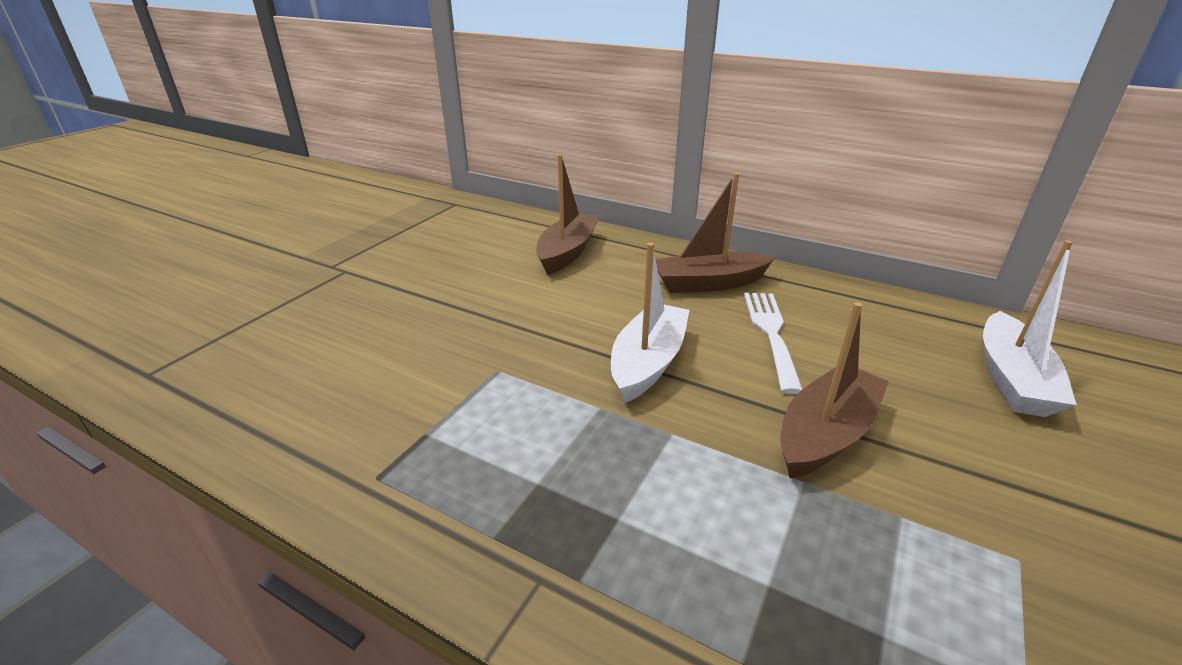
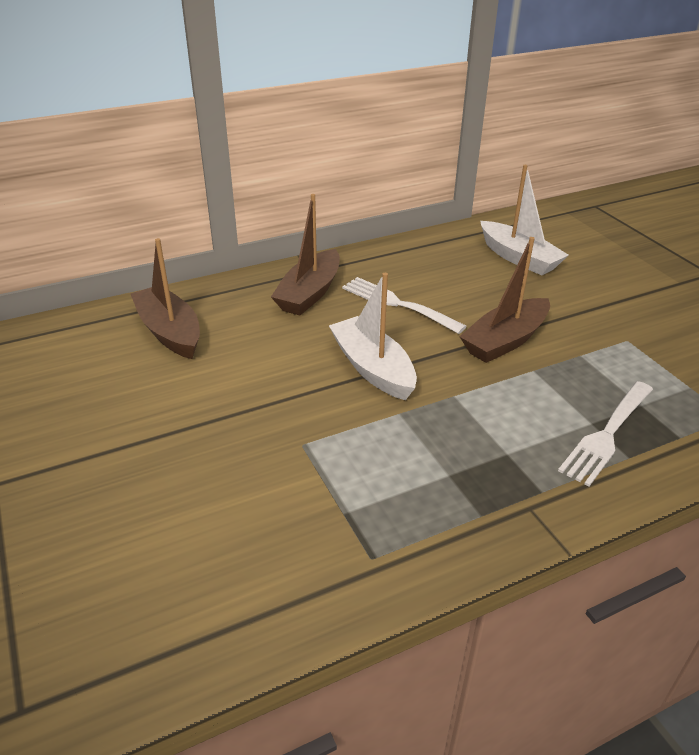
camera: 55 degrees left, 5 degrees up
(765, 613) = (607, 434): none -> white fork
(826, 434) = (505, 341): brown boat -> brown boat turned 120 degrees counterclockwise

